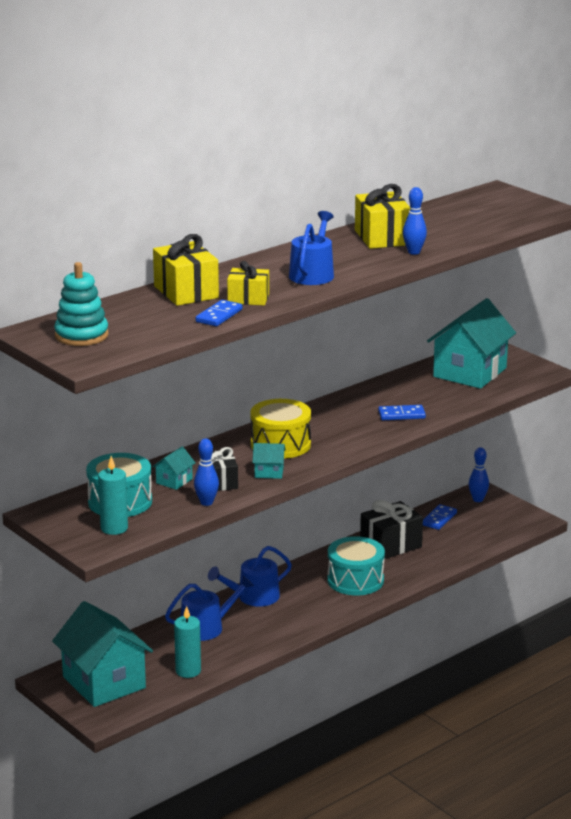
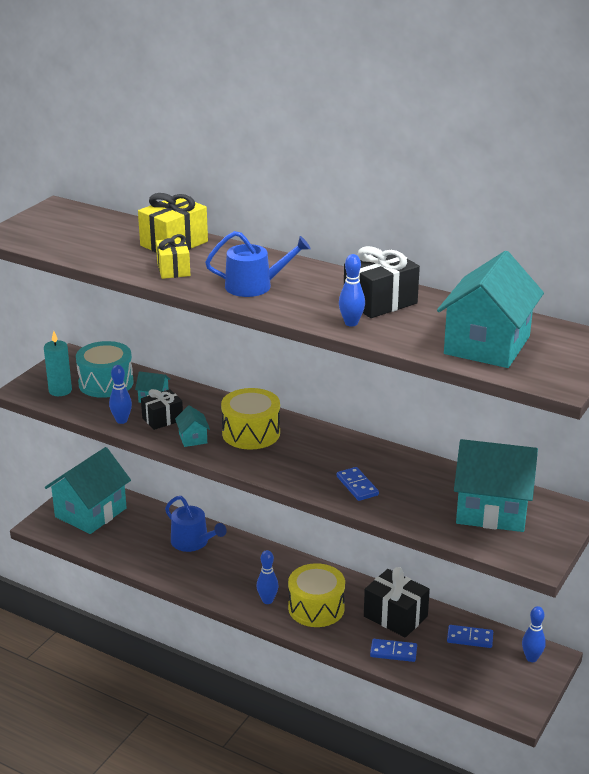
camera: 70 degrees right, 5 degrees up
(81, 335) = (57, 224): turquoise stacking toy -> none
(188, 671) = (122, 549): turquoise candle -> none
(219, 316) = (126, 265): blue domino -> blue domino (393, 652)
(253, 597) = (254, 555): blue watering can -> none
(328, 603) = (267, 600): none -> blue bowling pin
(355, 580) = (316, 608): turquoise drum -> yellow drum
(382, 237) = (380, 302): yellow gift -> black gift
(483, 219) = (487, 345): none -> turquoise house

